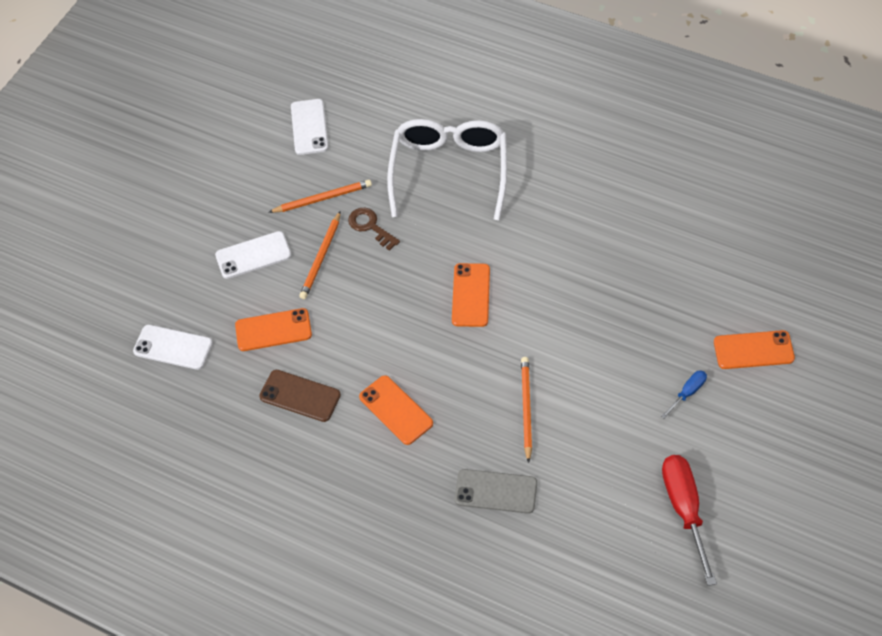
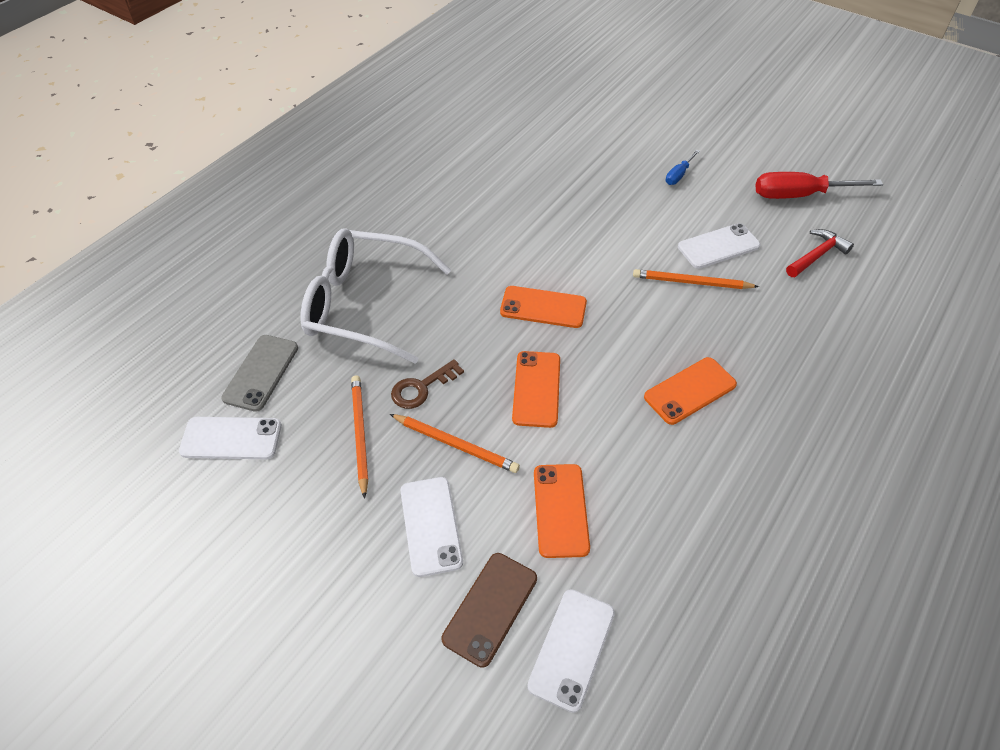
camera: 85 degrees left, 5 degrees down
(300, 396) = (665, 487): brown phone -> brown phone (490, 608)
(496, 491) = (790, 318): grey phone -> grey phone (261, 372)
(582, 431) = (718, 246): none -> white phone
(590, 521) = (817, 255): none -> red hammer
(687, 393) = (679, 175): blue screwdriver -> blue screwdriver turned 105 degrees counterclockwise
(753, 350) = (637, 132): orange phone -> orange phone (536, 389)

